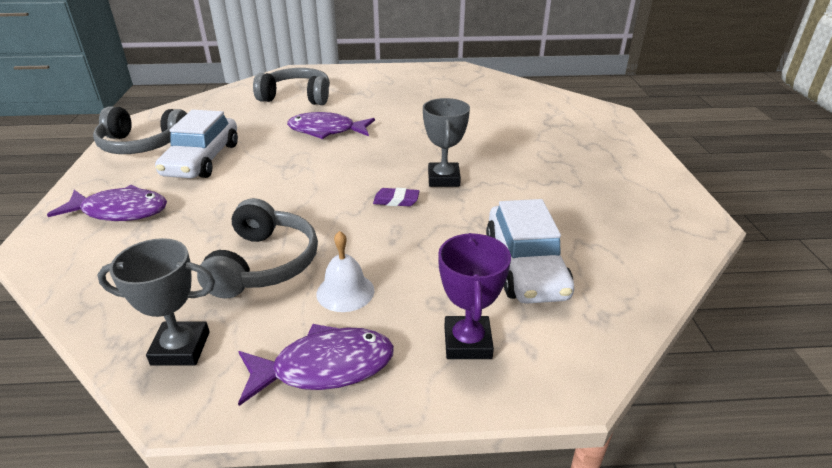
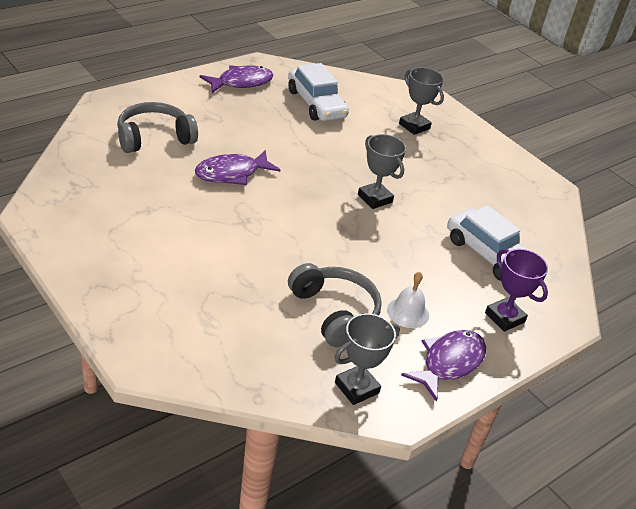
camera: 40 degrees left, 5 degrees up
(120, 211) = (165, 310): purple fish -> purple fish (241, 82)
(142, 145) = (81, 237): grey headphones -> none
(202, 159) = (162, 237): white car -> white car (316, 104)
(396, 200) = (363, 229): purple eraser -> none
(564, 132) = (414, 126): none -> grey trophy

